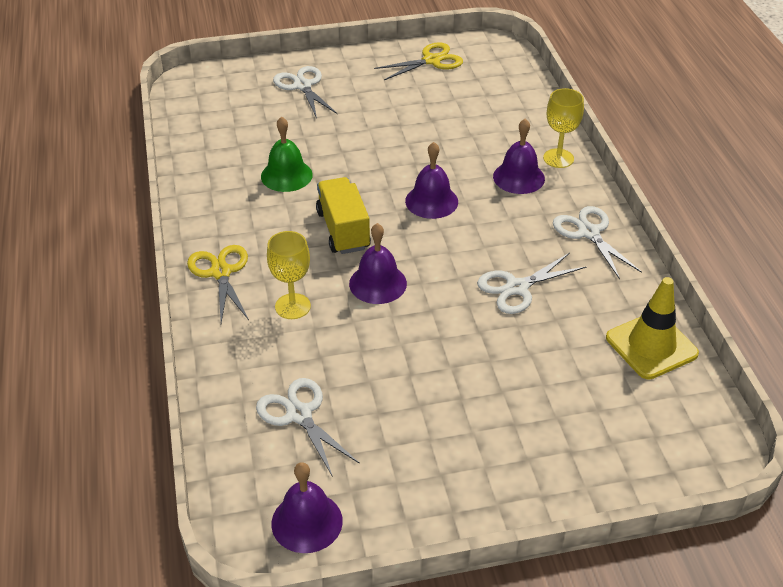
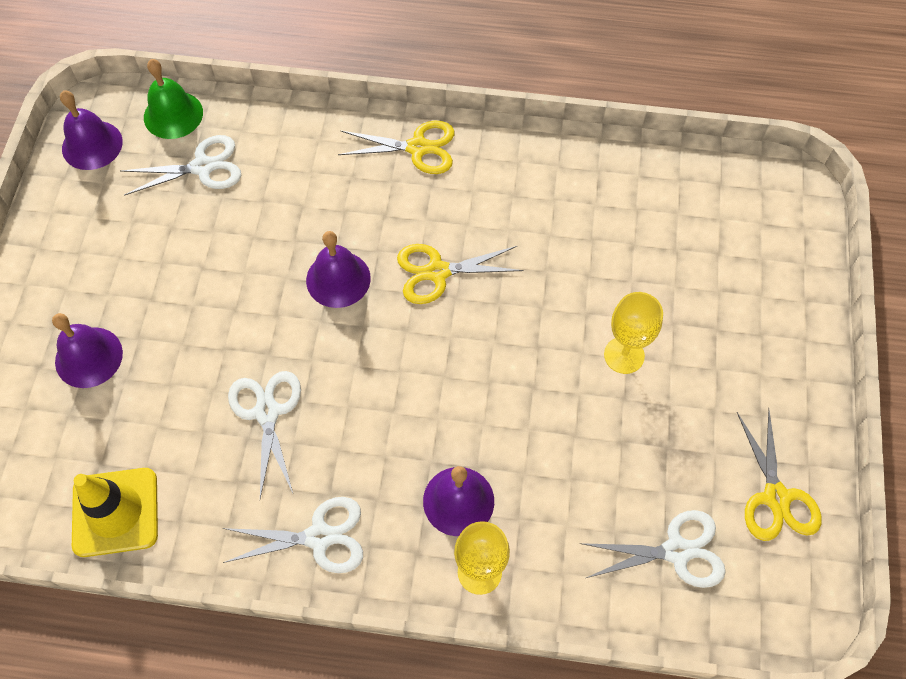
camera: 110 degrees right, 20 degrees up
(286, 175) = (558, 243): green bell -> green bell (173, 114)
(292, 306) = (340, 196): yellow goblet -> yellow goblet (624, 355)
(302, 86) = (749, 309): white scissors -> white scissors (676, 551)
(343, 230) = (437, 272): yellow truck -> yellow scissors
(431, 201) = (451, 379): purple bell -> purple bell (89, 357)

